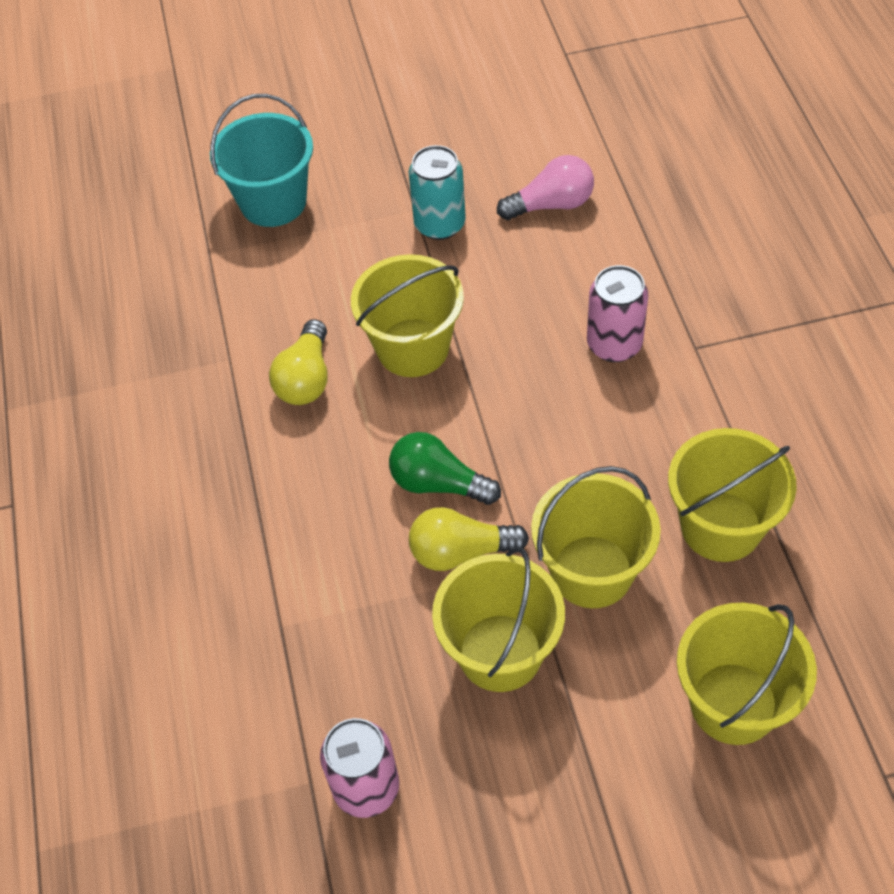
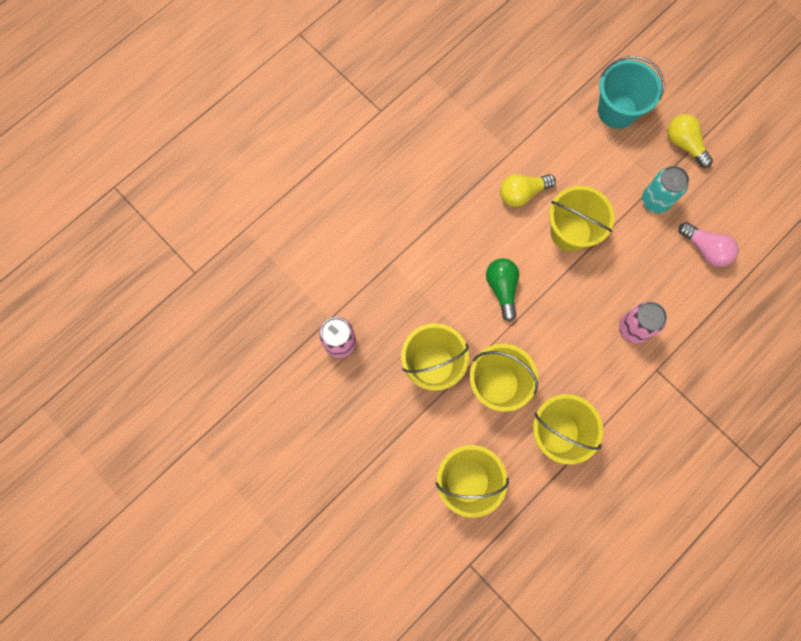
camera: 55 degrees right, 20 degrees up
(461, 552) = (472, 319): yellow light bulb -> yellow light bulb (684, 144)

